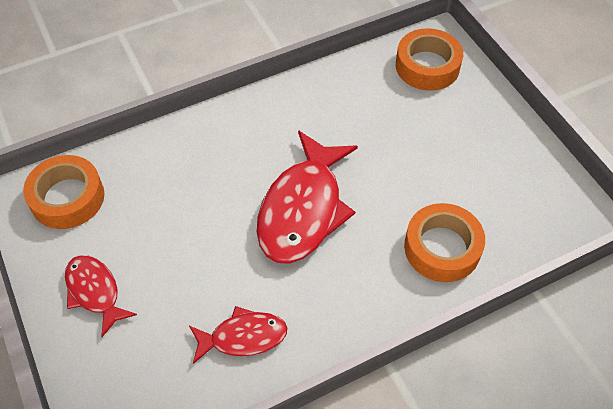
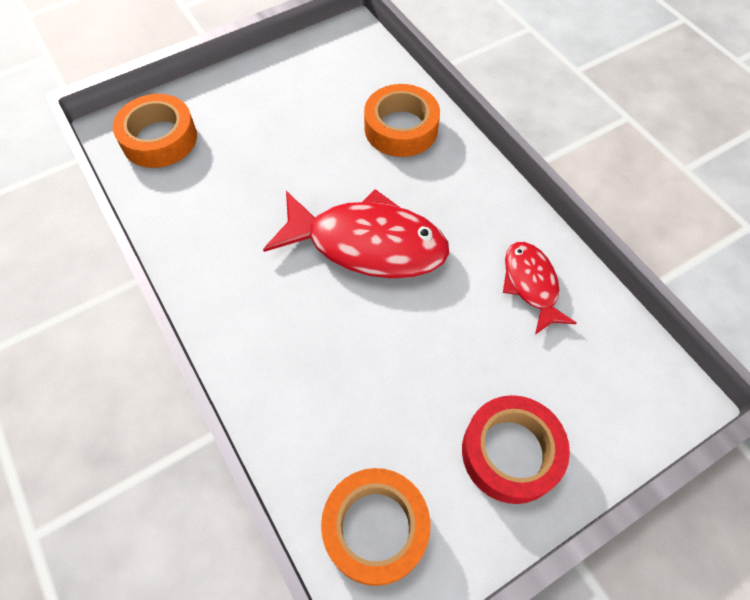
camera: 95 degrees left, 5 degrees up
(95, 292) = (511, 452): red fish -> red tape

